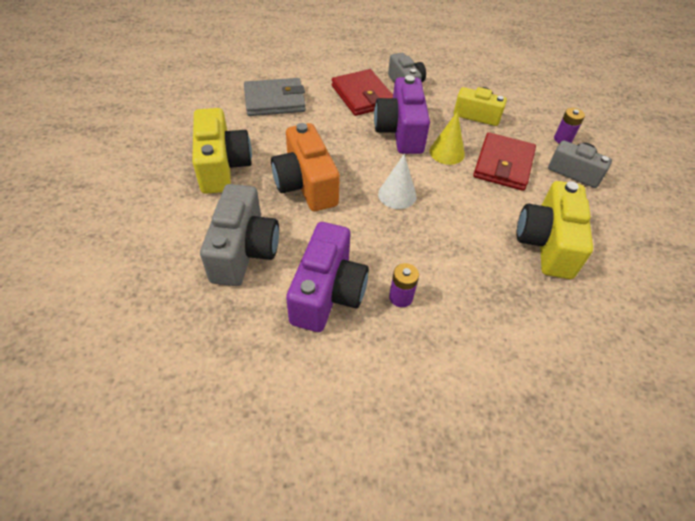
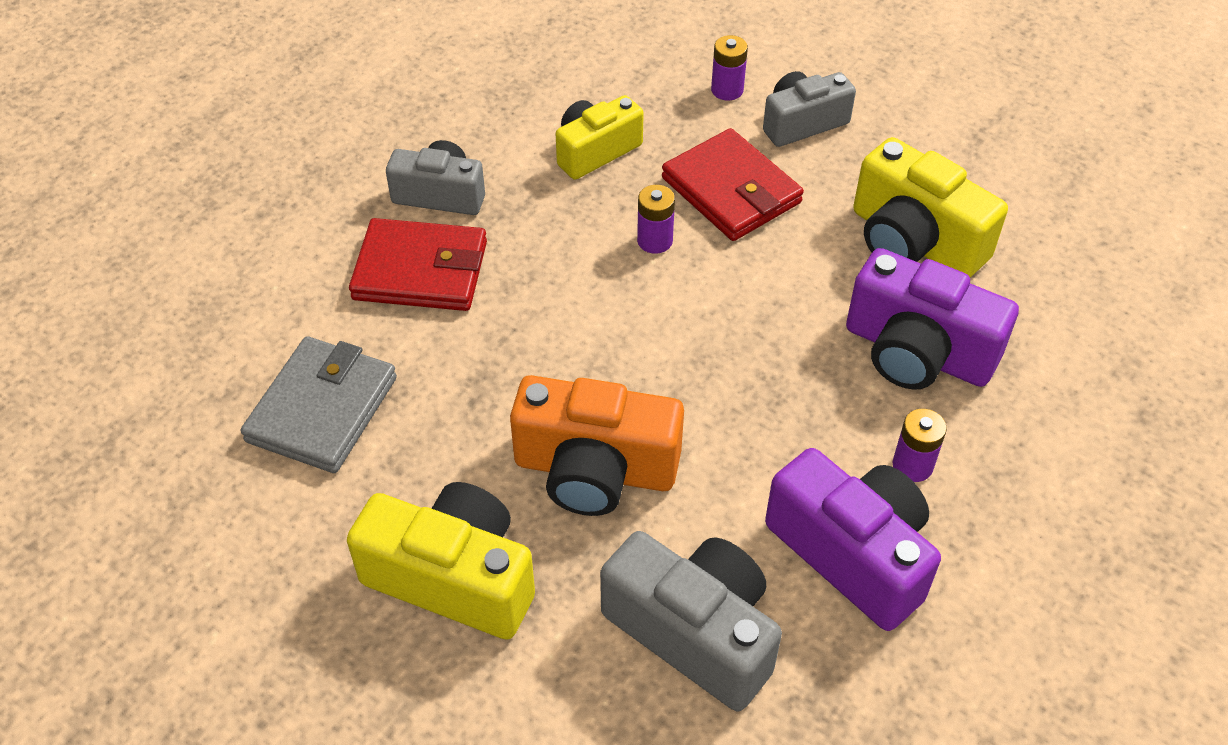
camera: 55 degrees left, 0 degrees up
(397, 195) = (705, 357): white cone -> none
(401, 131) = (559, 270): purple camera -> purple camera (917, 352)
(447, 152) = (655, 241): yellow cone -> purple battery

